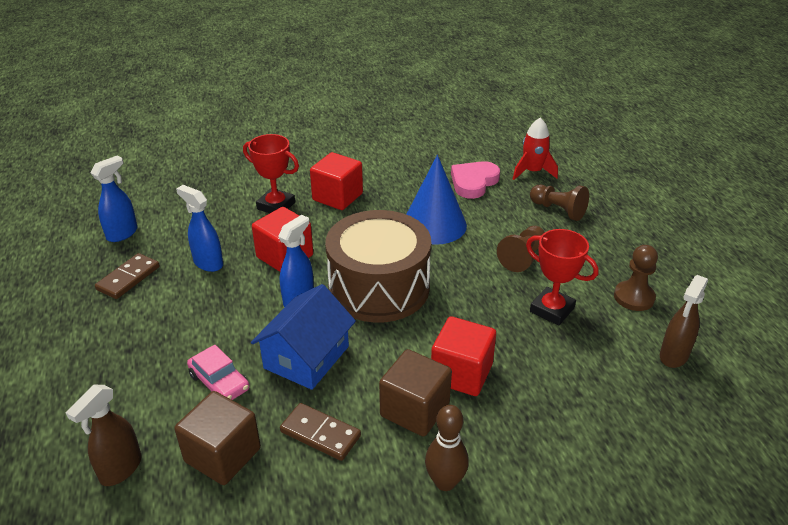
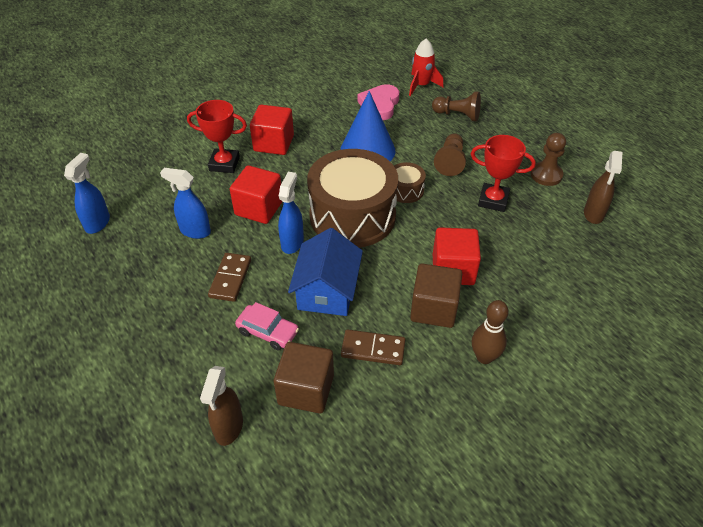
camera: 20 degrees left, 10 degrees up
(128, 278) = (130, 263): brown domino -> brown domino (230, 278)
(453, 275) = (405, 190): none -> brown drum

